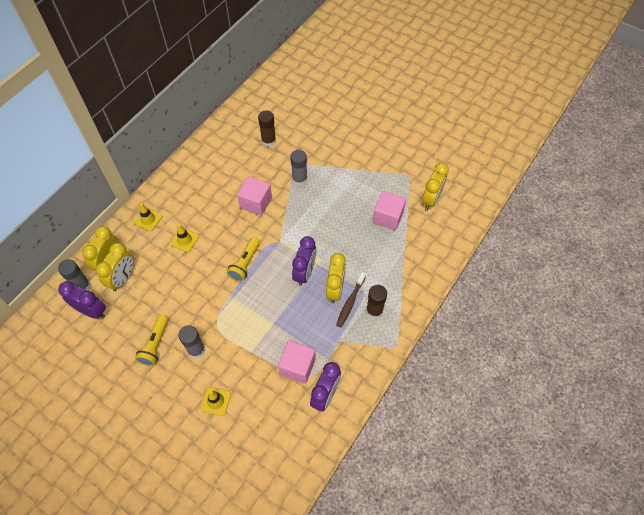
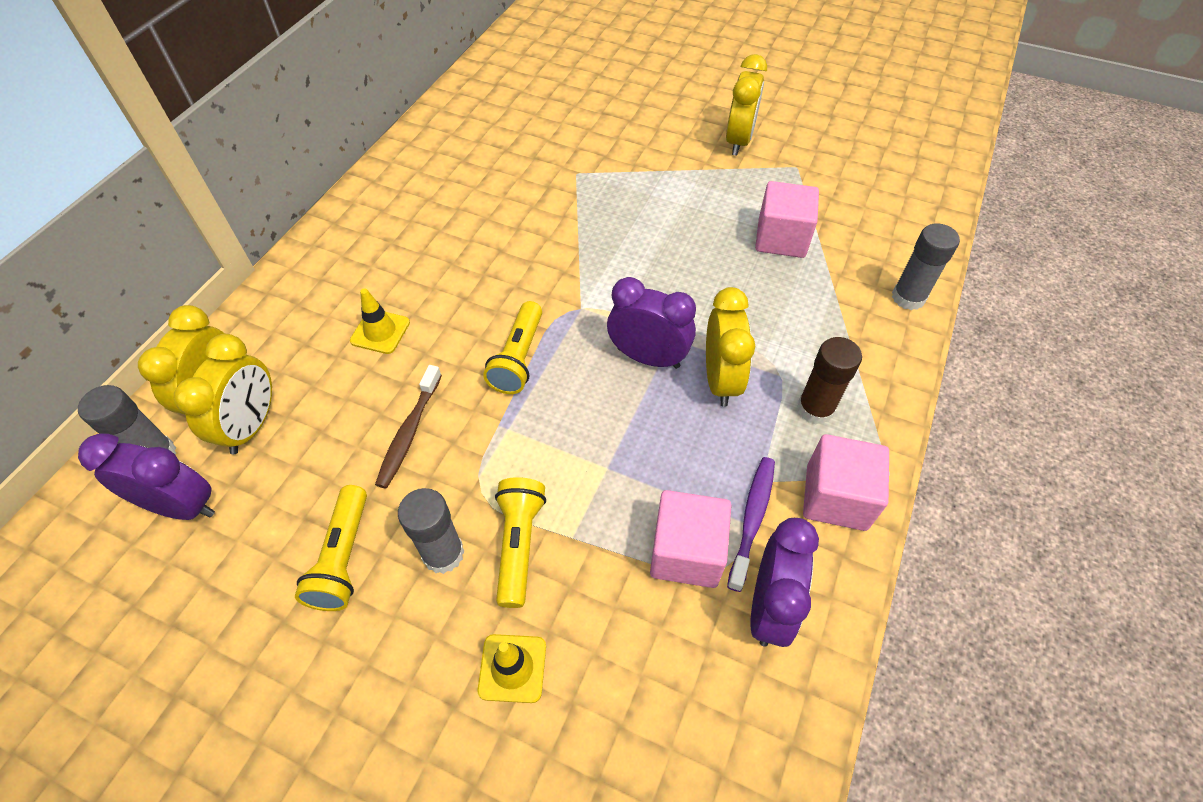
camera: 10 degrees left, 5 degrees down
(148, 219) = (296, 304): yellow traffic cone -> none
(228, 351) = (518, 544): none -> yellow flashlight
(256, 203) = (516, 247): pink cube -> pink cube (836, 497)
(268, 141) = (517, 145): brown glue stick -> none
(299, 179) = (592, 198): grey glue stick -> grey glue stick (908, 297)
(305, 273) = (648, 357): purple clock -> purple clock turned 75 degrees counterclockwise
(330, 357) = (752, 519): none -> purple toothbrush
(350, 302) = (760, 400): brown toothbrush -> brown toothbrush (409, 433)
(431, 200) = (851, 200): yellow clock -> yellow clock (739, 141)

